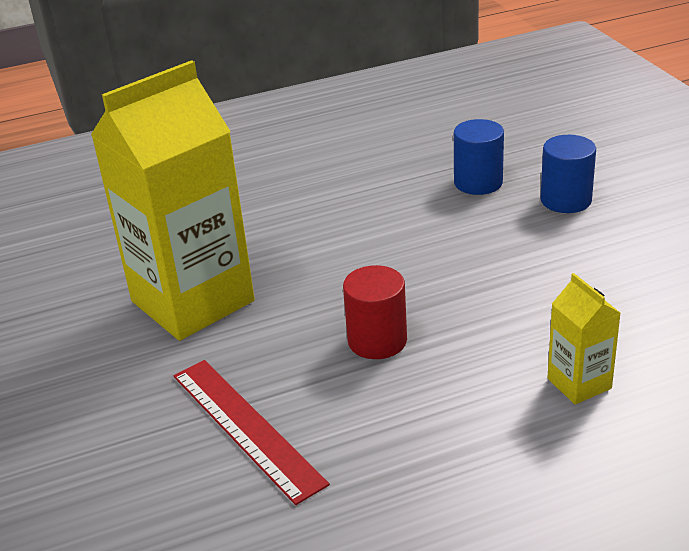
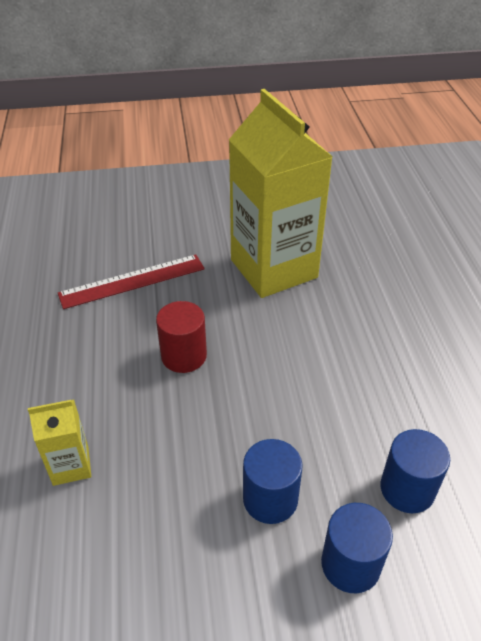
camera: 100 degrees right, 10 degrees up
(532, 246) = (270, 499): none -> blue cylinder

